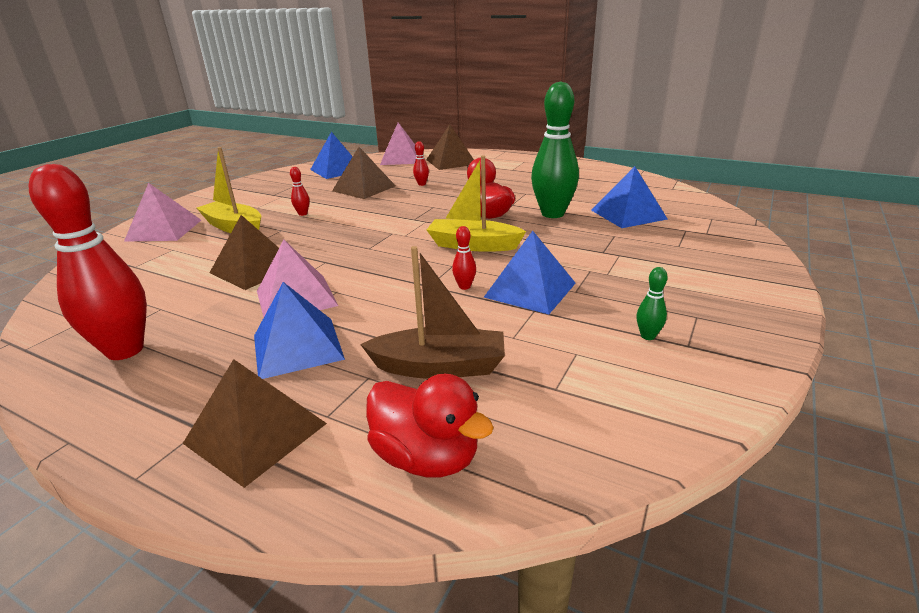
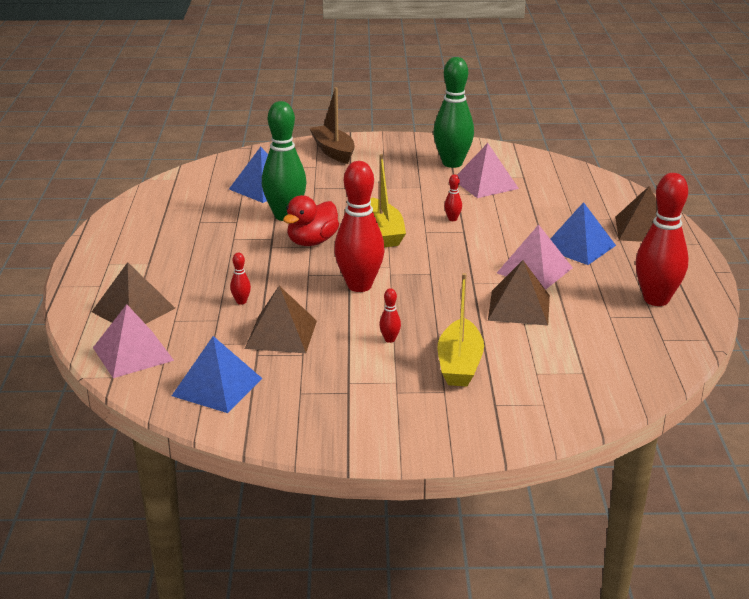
camera: 120 degrees left, 0 degrees up
(164, 230) = (510, 408): pink pyramid -> pink pyramid (485, 184)
(389, 218) = (359, 286): none -> red bowling pin
(426, 457) = (601, 191): red duck -> none
(439, 367) = (543, 204): brown boat -> brown boat (333, 151)
(530, 290) = (434, 199): blue pyramid -> none
(648, 336) = (452, 163): green bowling pin -> green bowling pin, size x2.49

